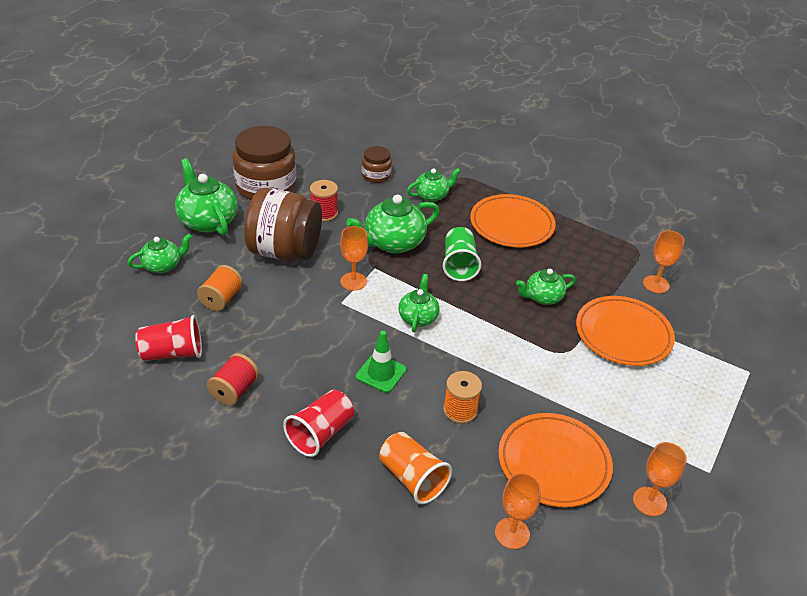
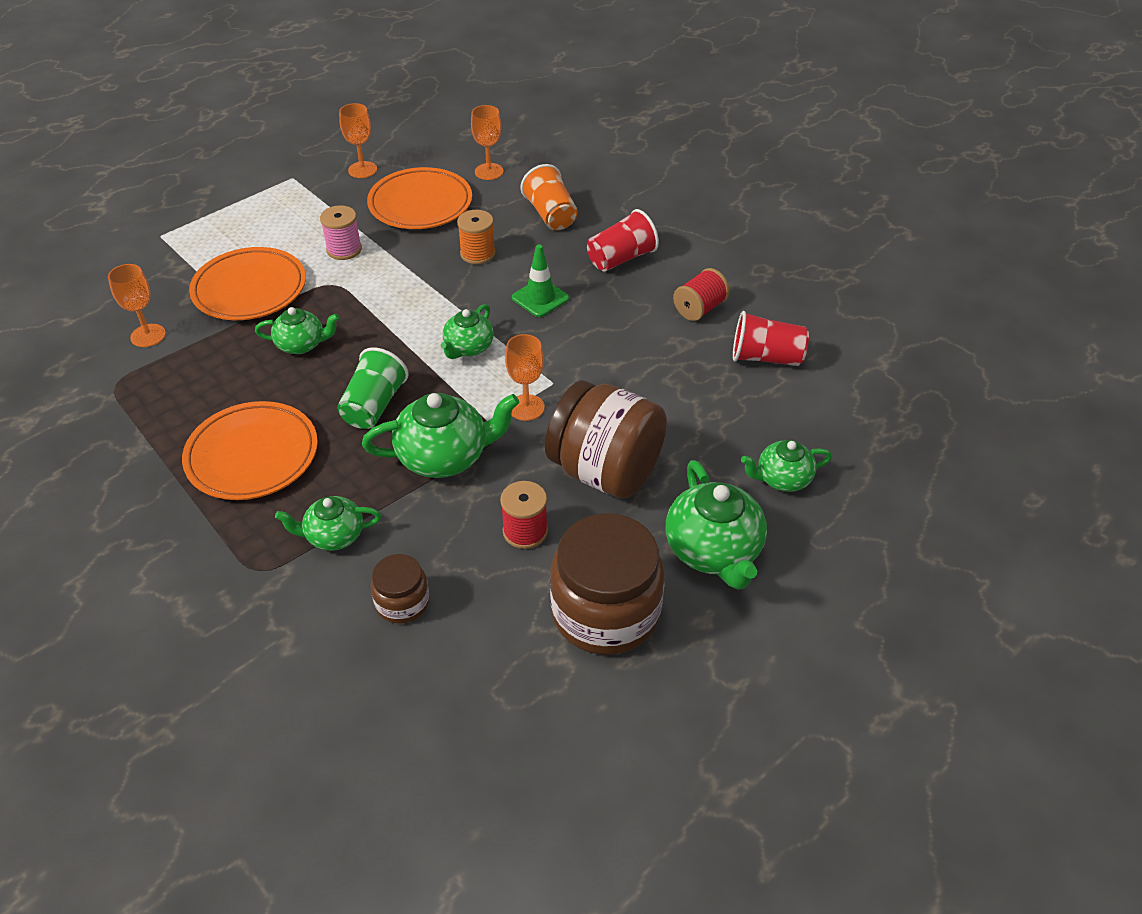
camera: 160 degrees left, 5 degrees up
(221, 299) = (704, 414): orange spool -> none
(582, 389) = (344, 249): none -> pink spool

